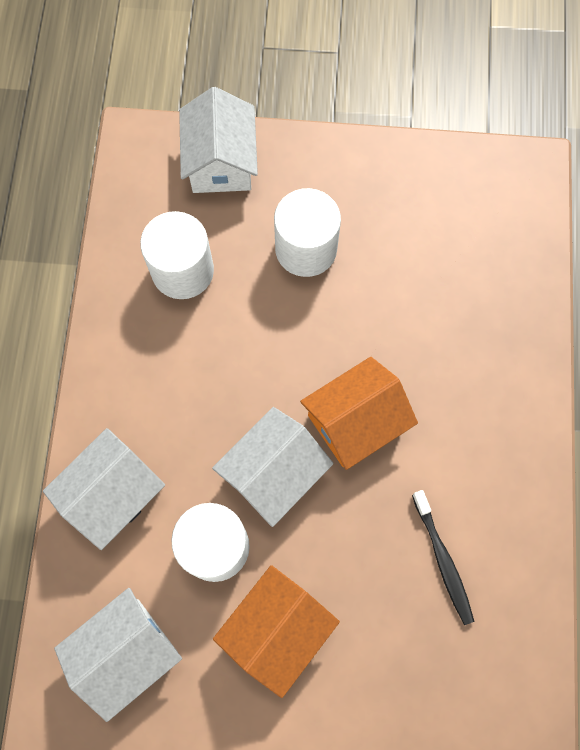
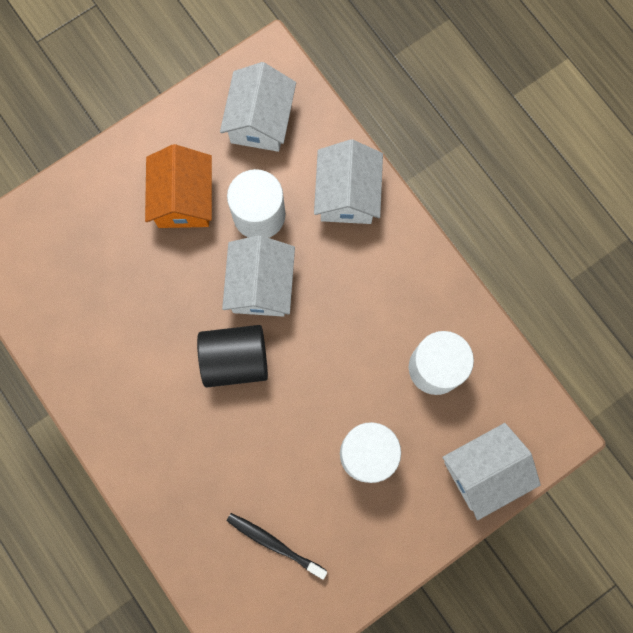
camera: 140 degrees right, 5 degrees up
(221, 161) = (484, 471): white house -> white house turned 75 degrees counterclockwise
(355, 421) = (235, 360): orange house -> black cylinder
(443, 560) = (114, 317): black toothbrush -> black toothbrush (274, 544)

